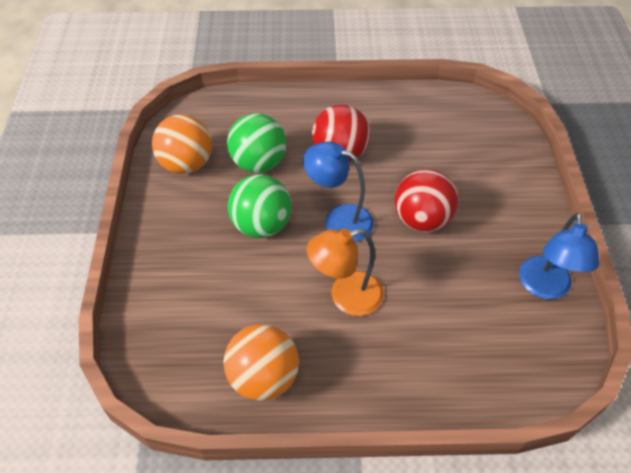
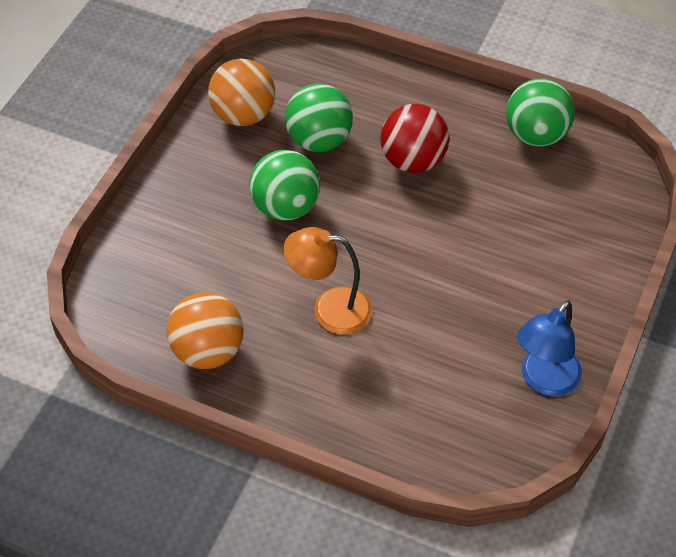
camera: 25 degrees right, 0 degrees up
(339, 219) = (369, 231): blue lamp -> none
(416, 105) = (536, 135): none -> green ball
(422, 219) = (458, 263): red ball -> none

